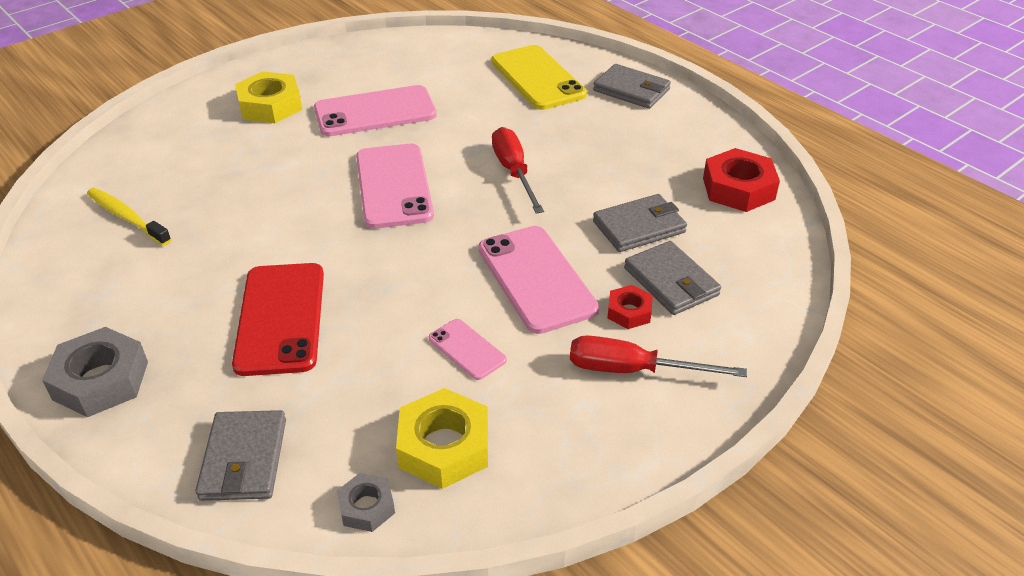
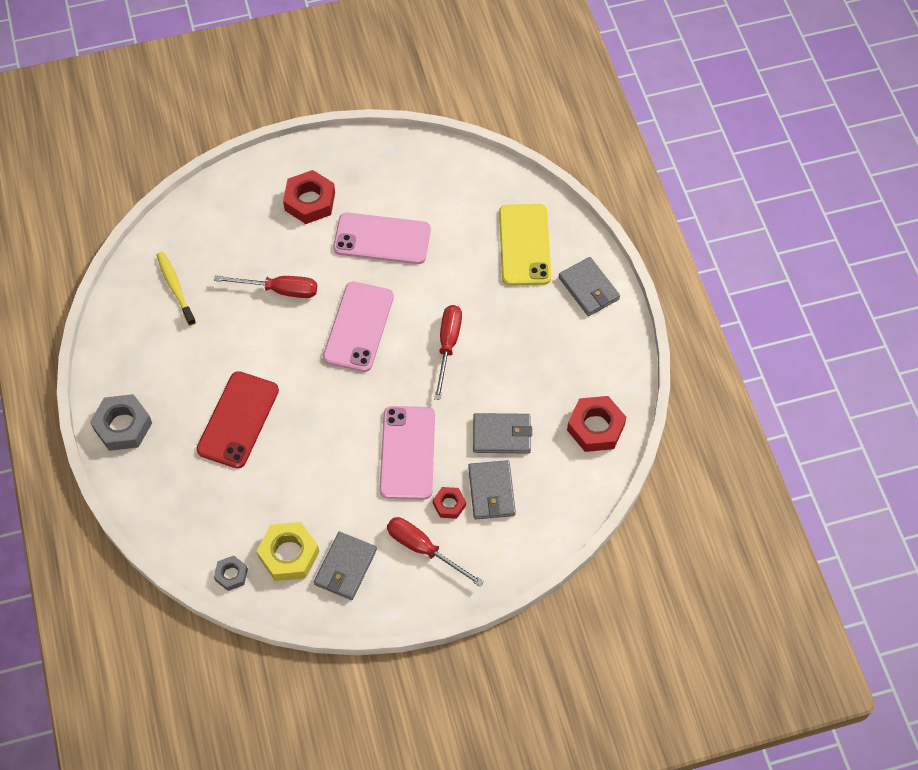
camera: 25 degrees right, 20 degrees up
(244, 459) = (181, 516): grey wallet -> grey wallet (345, 567)
(270, 106) = (310, 201): yellow nut -> red nut
(272, 182) = (279, 290): none -> red screwdriver
(467, 349) = (335, 491): pink phone -> none

